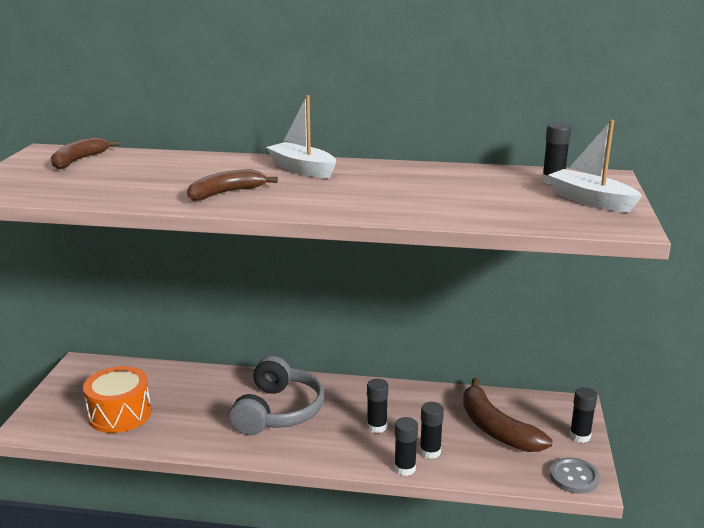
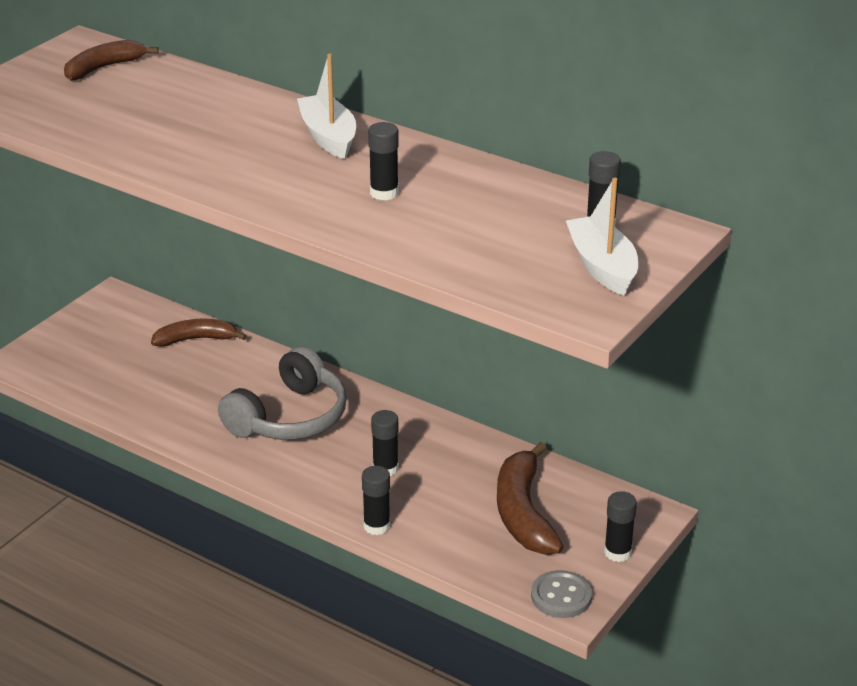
camera: 25 degrees right, 10 degrees up
(120, 414) = (119, 372): orange drum -> none
(226, 193) = (211, 158): brown banana -> brown banana (196, 339)
(430, 452) = (421, 516): black glue stick -> black glue stick (384, 193)

